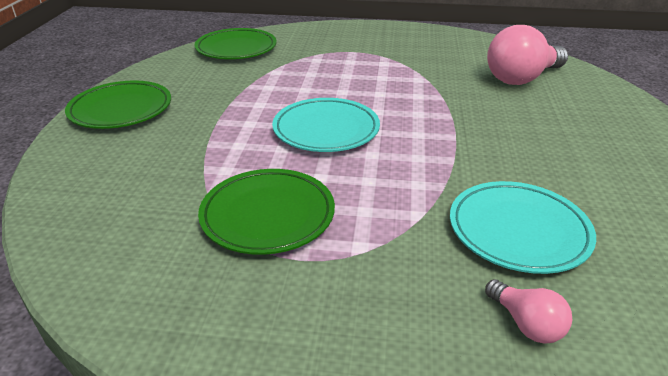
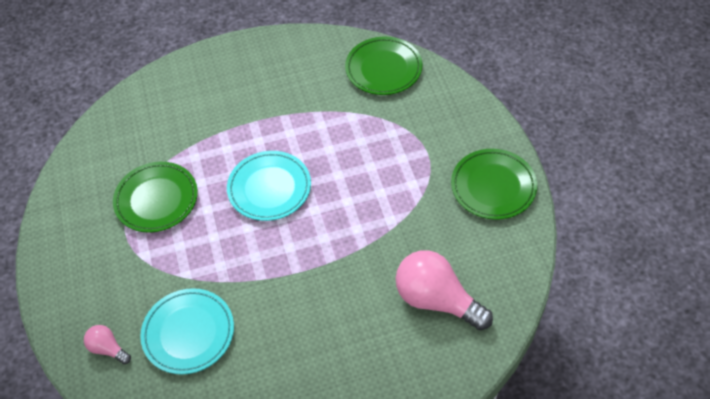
camera: 70 degrees right, 20 degrees up
(121, 110) = (243, 61): green plate -> green plate (493, 187)
(526, 324) = (108, 349): pink light bulb -> pink light bulb turned 90 degrees clockwise

